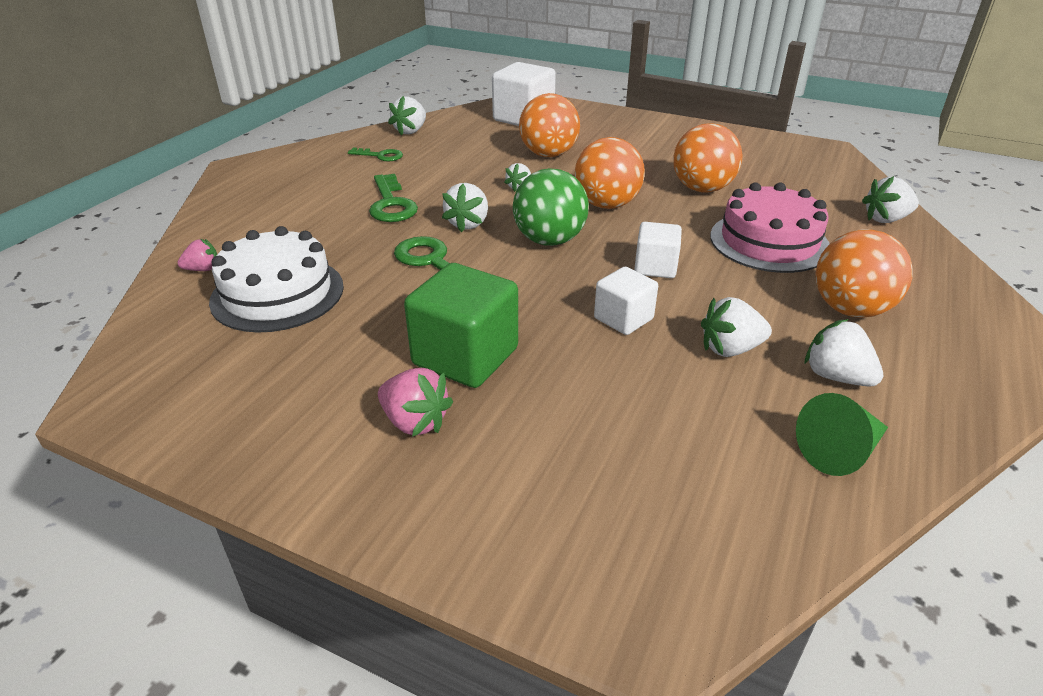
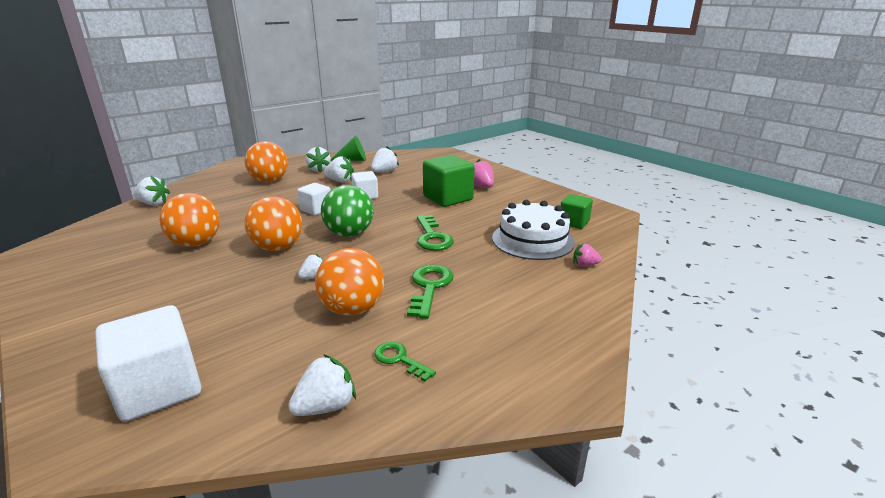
camera: 155 degrees left, 10 degrees down
(199, 351) = (574, 222): none -> green cube
(468, 224) = (386, 256): white strawberry -> white strawberry (384, 172)
(548, 154) = (236, 309): orange ball -> orange ball (352, 309)
(769, 242) = (237, 207): pink cake -> none

